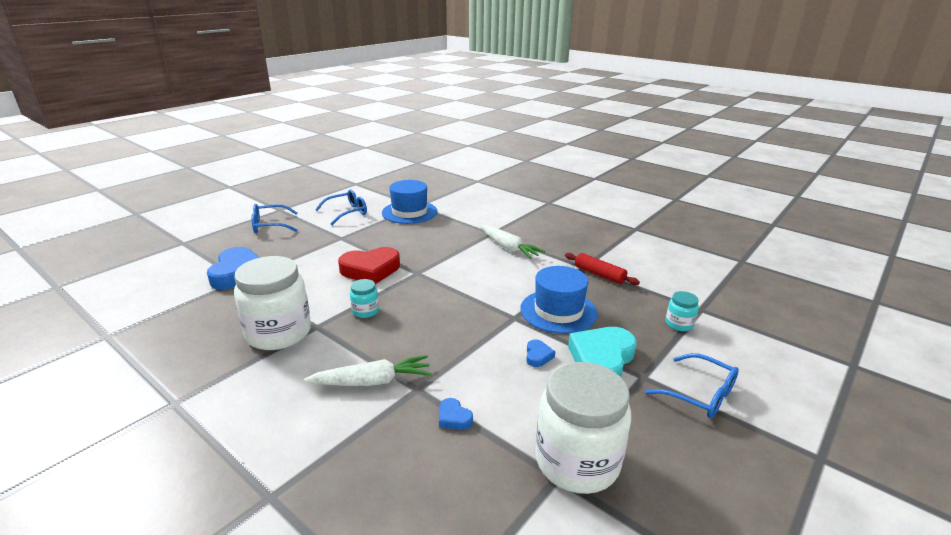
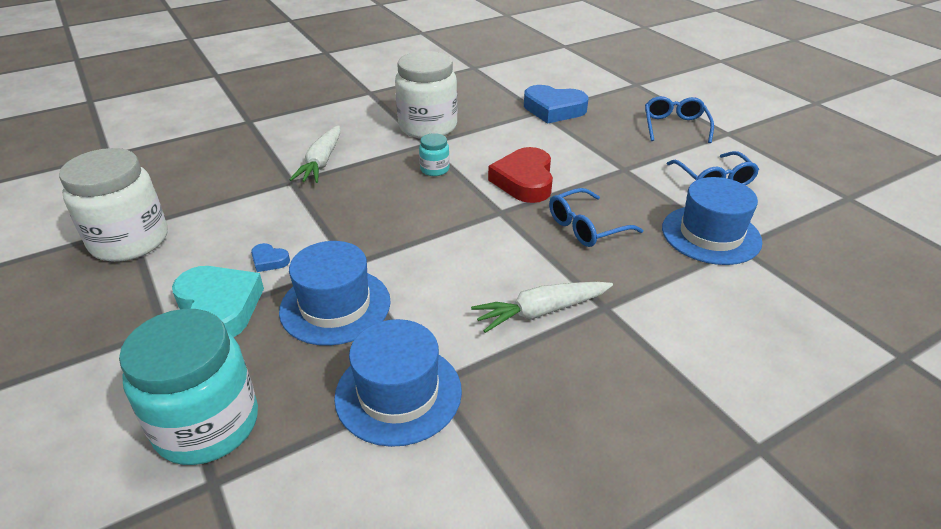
camera: 110 degrees right, 10 degrees up
(454, 418) = (240, 193): blue heart -> none
(599, 274) = (398, 393): red rolling pin -> blue hat
(679, 324) = (207, 425): turquoise jar -> turquoise jar, size x2.22
(699, 394) = (93, 363): blue glasses -> blue glasses (587, 227)

